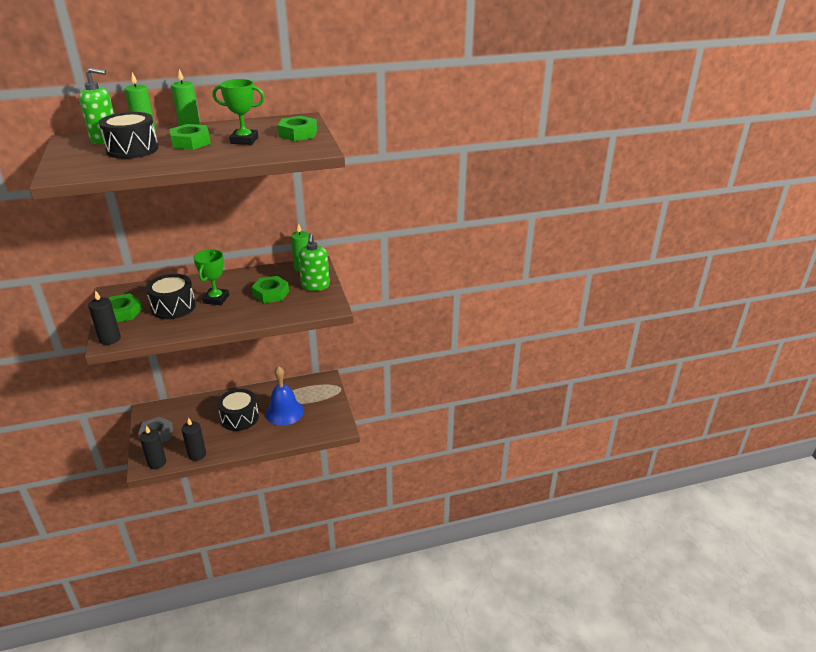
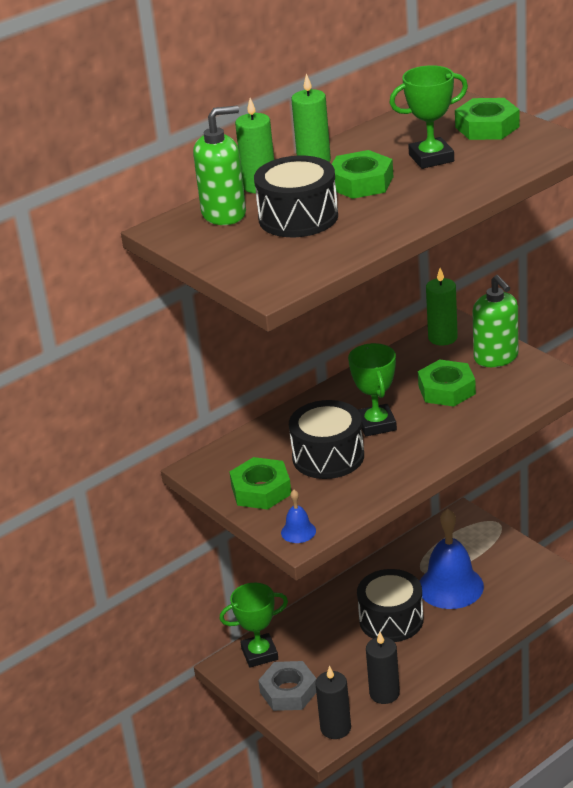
camera: 20 degrees left, 0 degrees up
(110, 339) = (298, 531): black candle -> blue bell
(164, 410) = (259, 654): none -> green trophy

